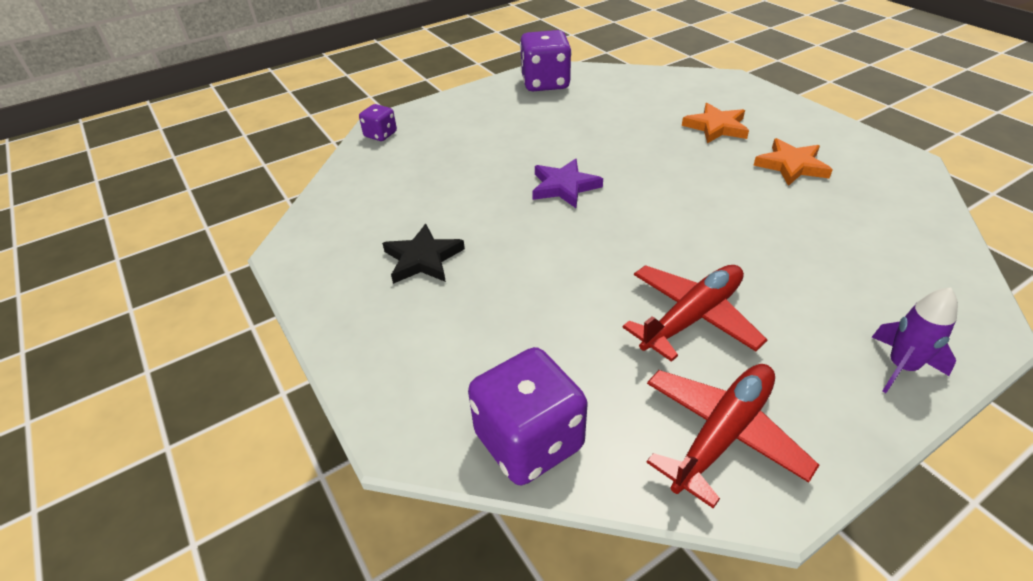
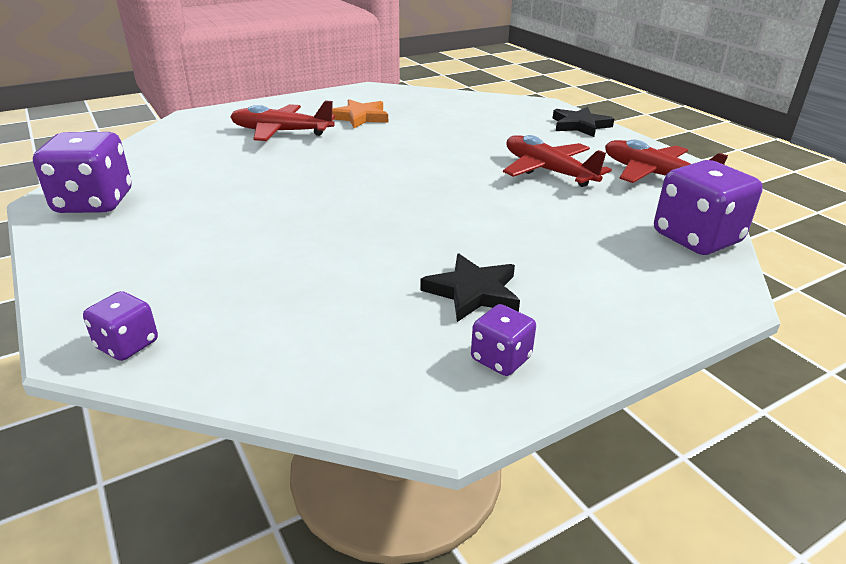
camera: 90 degrees left, 10 degrees down
(338, 273) = (501, 359): none -> purple dice
(564, 187) = (354, 205): purple star -> none
(716, 127) = (281, 132): orange star -> red plane
(901, 367) = (580, 125): purple rocket -> black star

